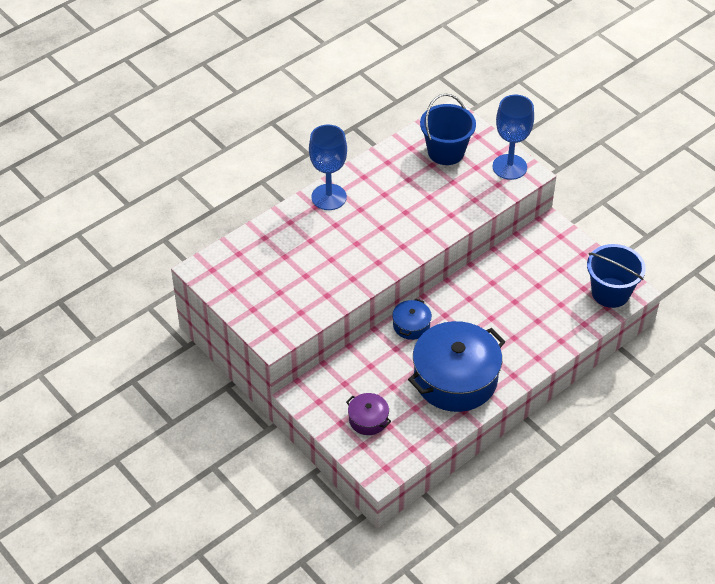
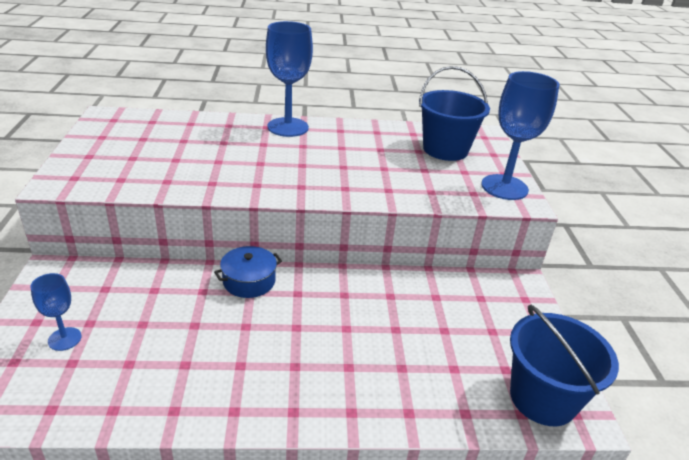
camera: 35 degrees right, 15 degrees down
(368, 419) = (64, 339): purple pot -> blue goblet
(455, 379) = (218, 364): blue pot -> none

